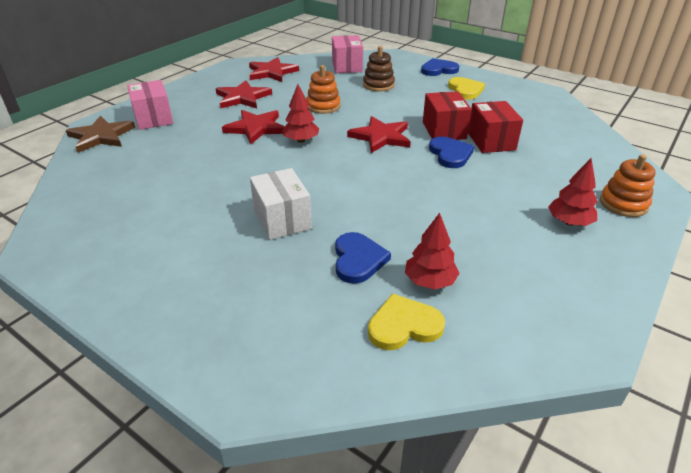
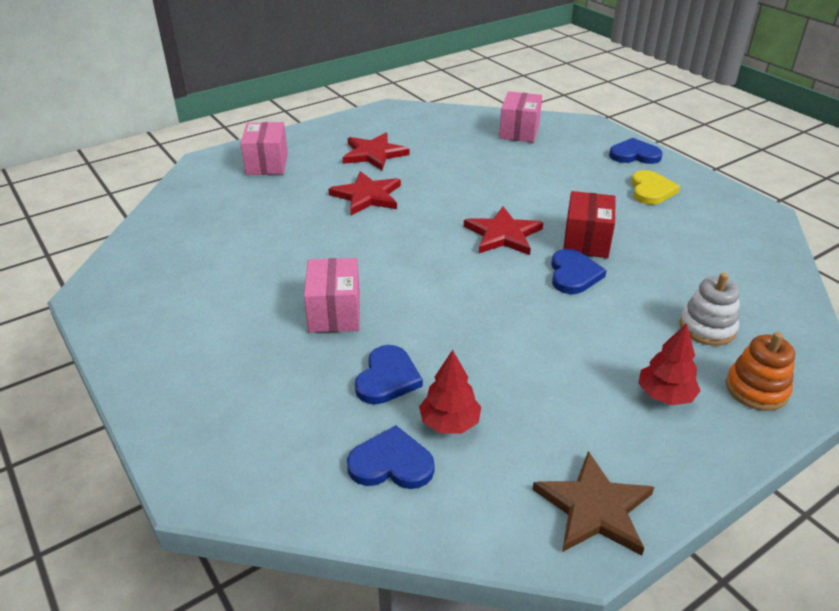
camera: 20 degrees right, 0 degrees up
(101, 136) = (205, 176): brown star -> brown star (594, 508)
(272, 72) = (425, 125): red star -> none
(282, 219) = (334, 312): white box -> pink box
(301, 140) = (408, 221): red tree -> none
(323, 106) = (459, 181): orange stacking toy -> none
(378, 85) = (543, 164): brown stacking toy -> none
(404, 325) = (391, 463): yellow heart -> blue heart
(491, 141) = (637, 267): red box -> none
(564, 171) = (707, 328): none -> white stacking toy

